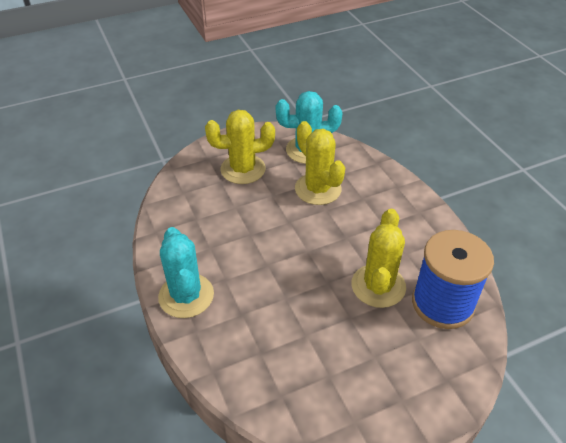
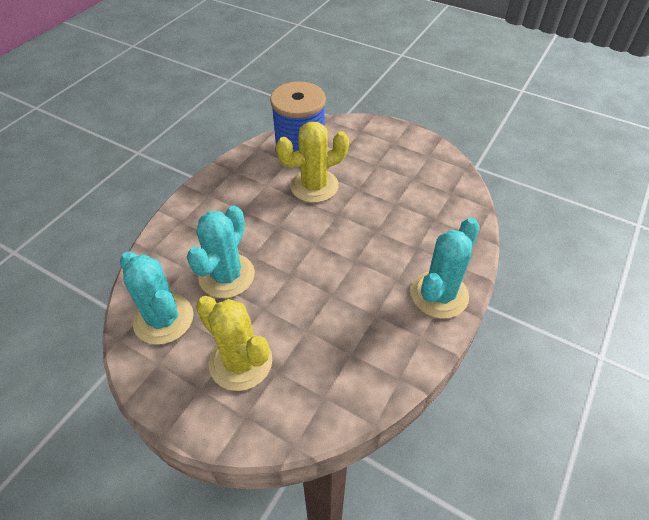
camera: 125 degrees left, 5 degrees up
(318, 189) = (227, 276): yellow cactus -> turquoise cactus

